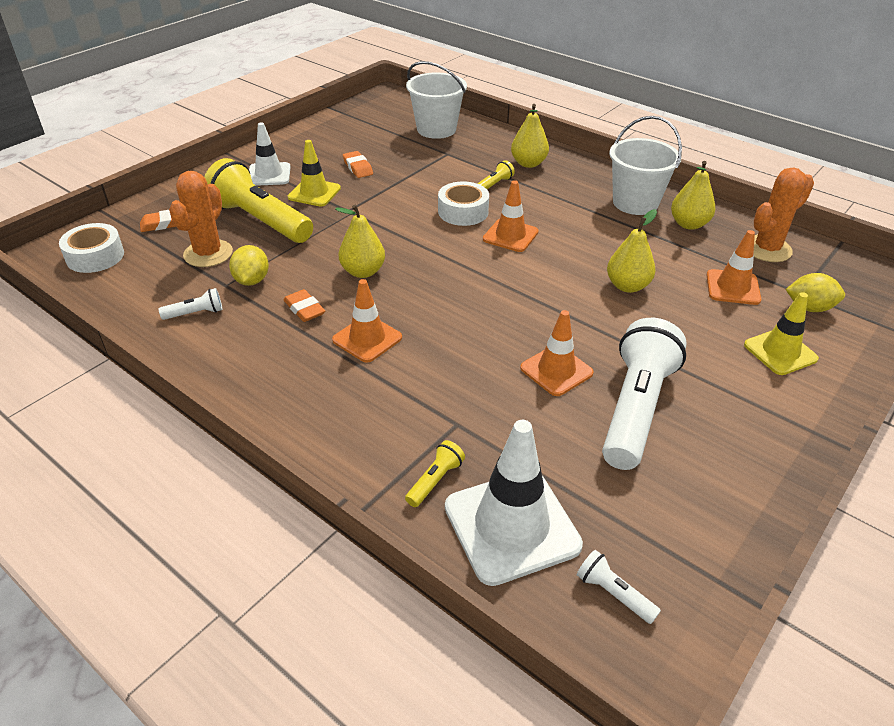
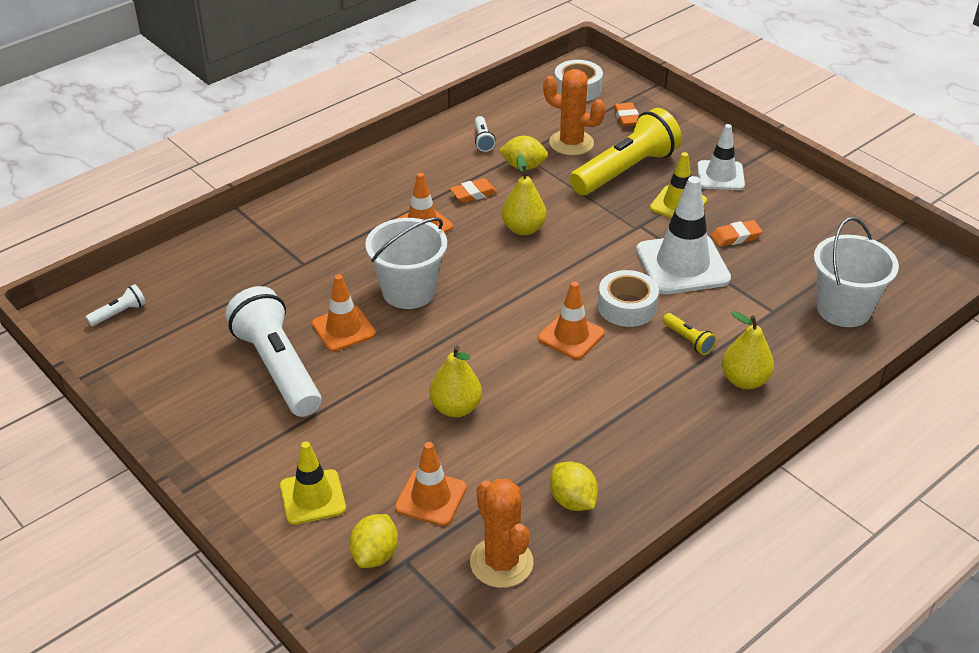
camera: 100 degrees right, 0 degrees up
(435, 480) = (252, 247): yellow flashlight -> none
(511, 526) = (195, 277): white traffic cone -> white traffic cone (682, 265)
(635, 203) = (632, 462): white bucket -> white bucket (409, 291)
(636, 409) = (278, 368): white flashlight -> white flashlight turned 150 degrees counterclockwise
(688, 224) = (572, 501): yellow pear -> yellow lemon

